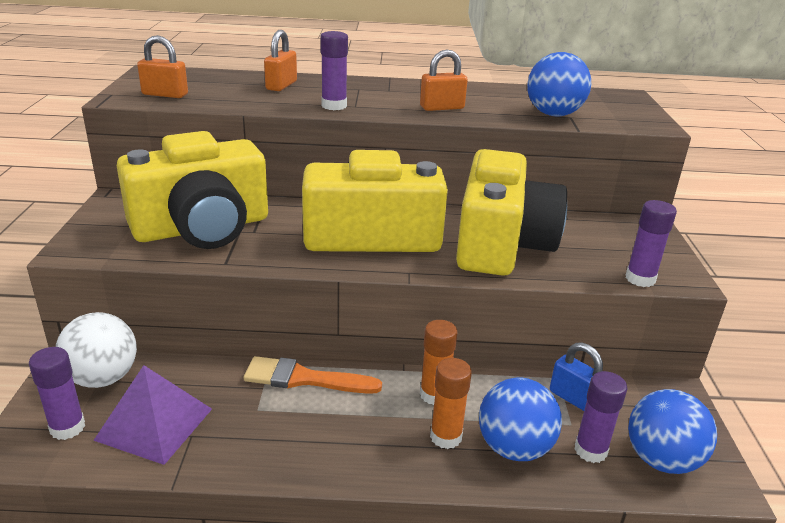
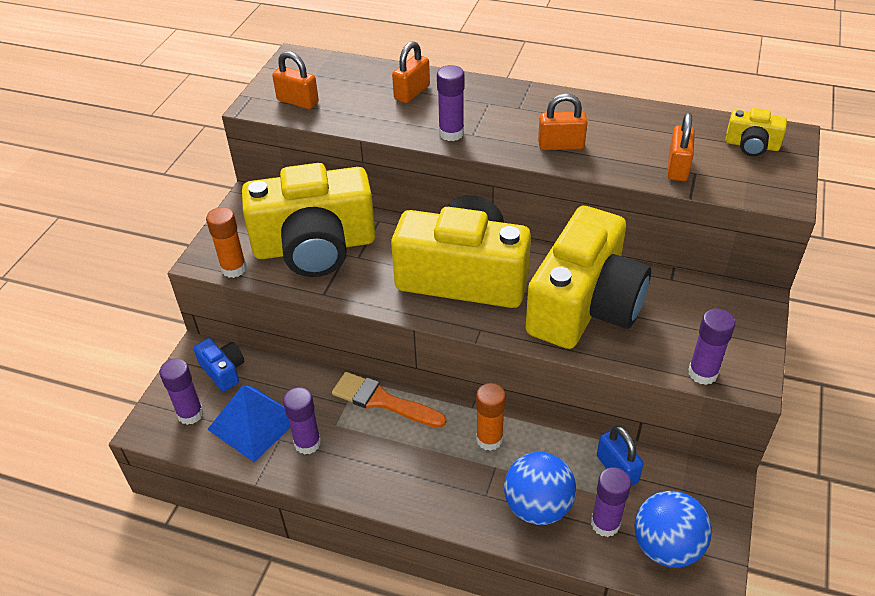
camera: 20 degrees right, 15 degrees up
(103, 378) = (223, 370): white ball -> blue camera
(154, 424) = (254, 423): purple pyramid -> blue pyramid
(228, 433) = (307, 443): none -> purple glue stick
(446, 437) = (483, 483): orange glue stick -> orange glue stick (234, 269)
(553, 114) = (677, 167): blue ball -> orange padlock
(603, 100) = (752, 145): none -> yellow camera

